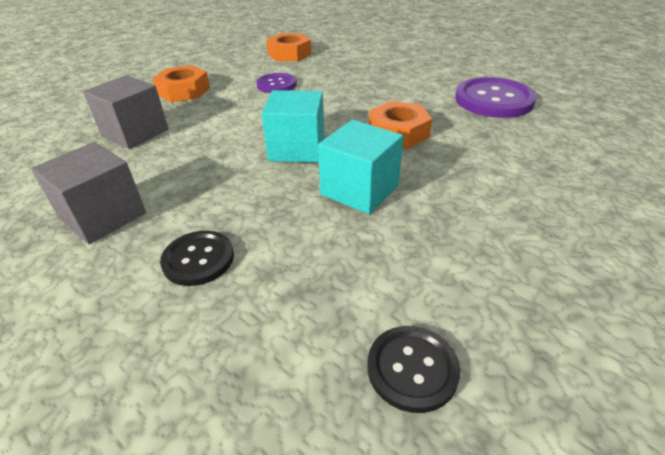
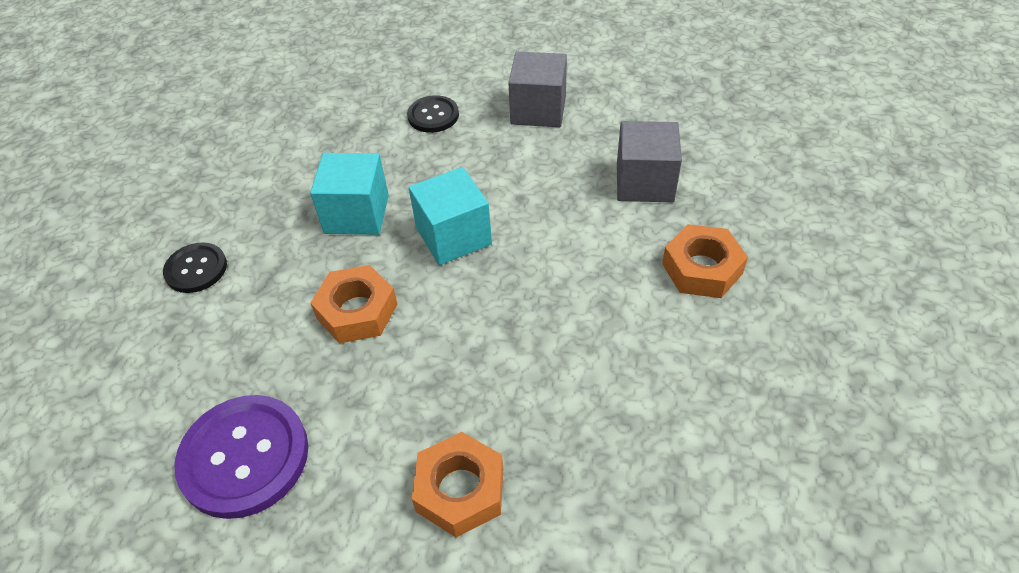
camera: 150 degrees right, 10 degrees up
(276, 84) = (597, 345): purple button -> none
(289, 54) = (683, 463): orange nut -> orange nut (460, 490)
(412, 369) = (266, 120): black button -> black button (196, 269)

